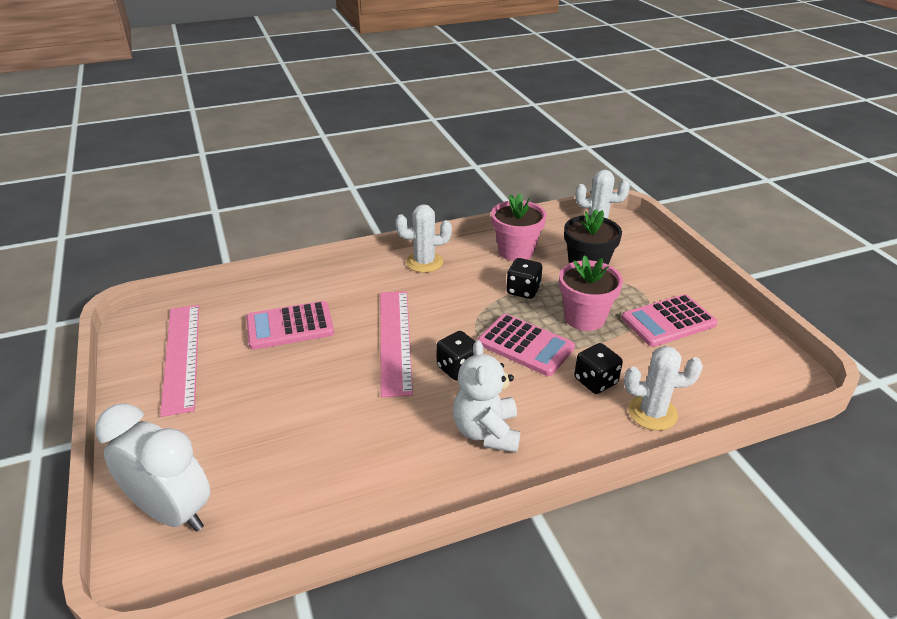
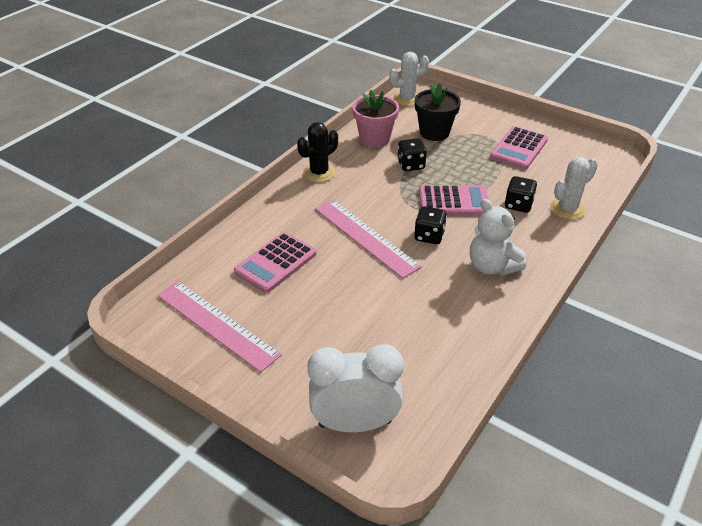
camera: 35 degrees left, 5 degrees up
(424, 262) = (319, 173): white cactus -> black cactus
(584, 318) = (469, 167): pink flower pot -> none

